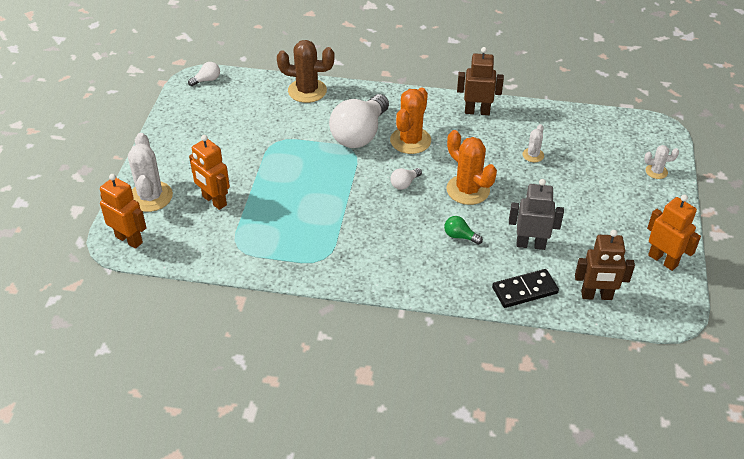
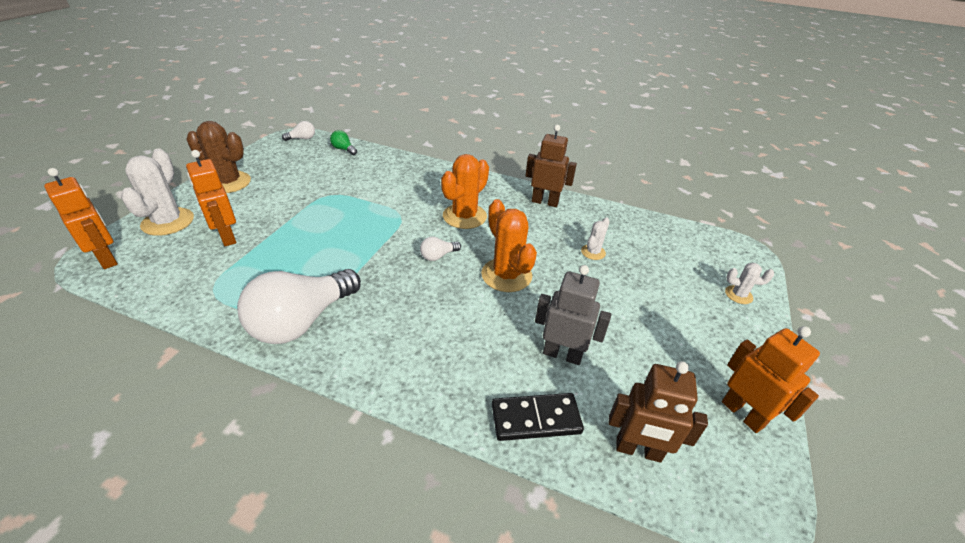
camera: 10 degrees right, 5 degrees down
(307, 91) = (386, 160): brown cactus -> brown cactus (228, 183)
(360, 134) = (416, 202): white light bulb -> white light bulb (302, 321)
(460, 236) = (476, 326): green light bulb -> green light bulb (344, 149)

